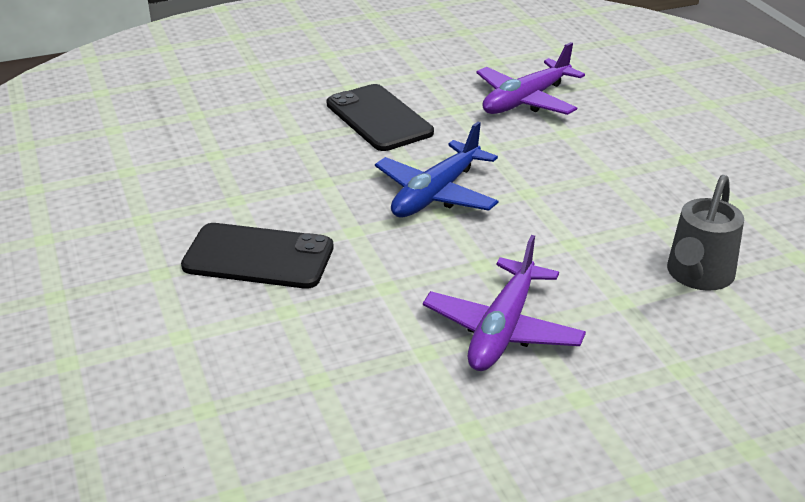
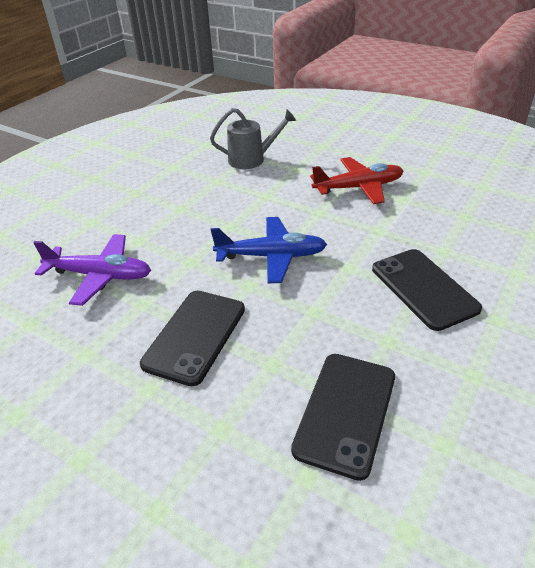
camera: 125 degrees left, 5 degrees up
(211, 147) = (345, 412): none -> black phone
(502, 329) = (358, 187): purple plane -> red plane

